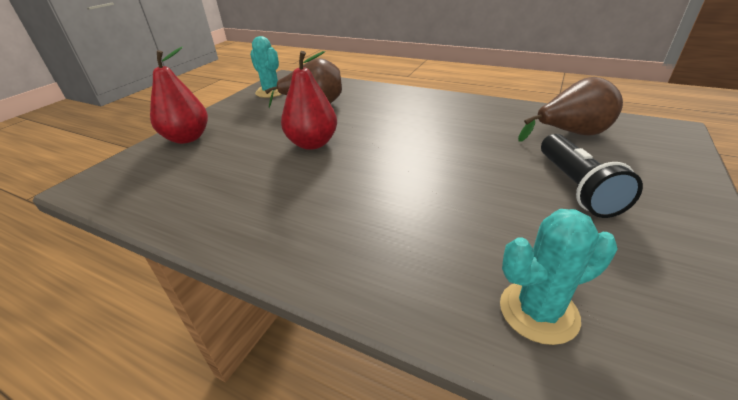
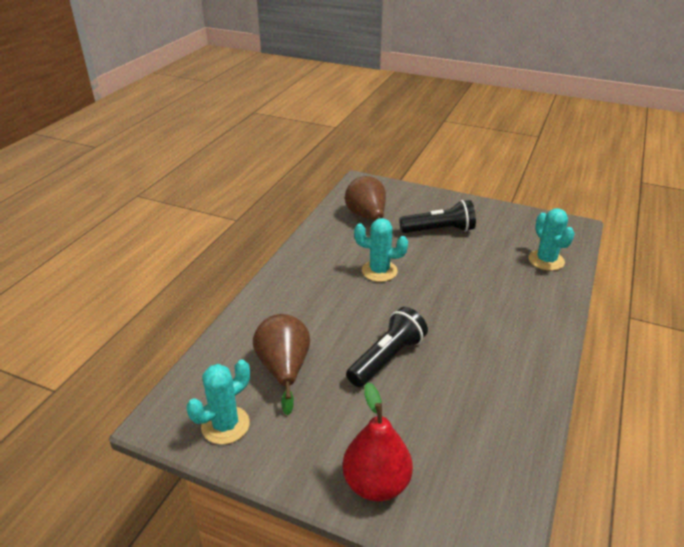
camera: 95 degrees left, 0 degrees up
(312, 143) = (387, 358): red pear -> black flashlight
(453, 141) = (379, 271): none -> turquoise cactus

